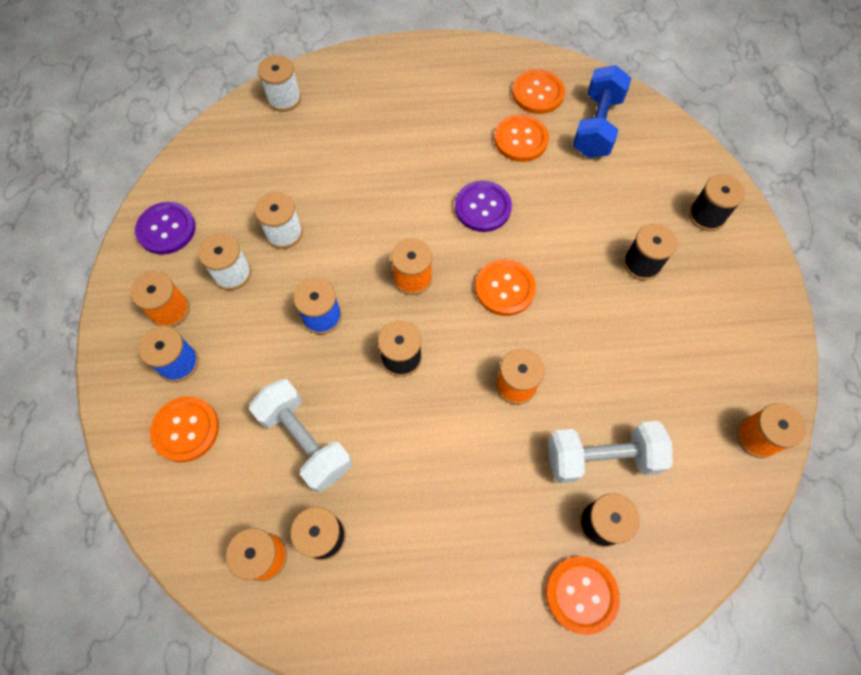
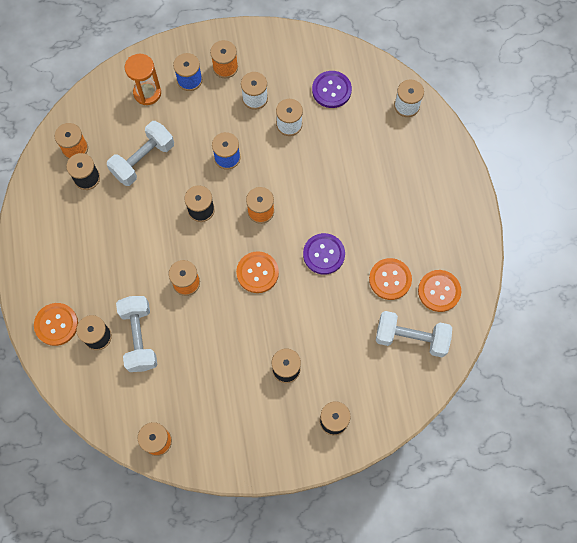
camera: 85 degrees right, 5 degrees up
(166, 229) = (285, 52): purple button -> purple button (331, 90)
(186, 429) = (147, 93): orange button -> orange hourglass
(596, 126) = (411, 338): blue dumbbell -> white dumbbell

